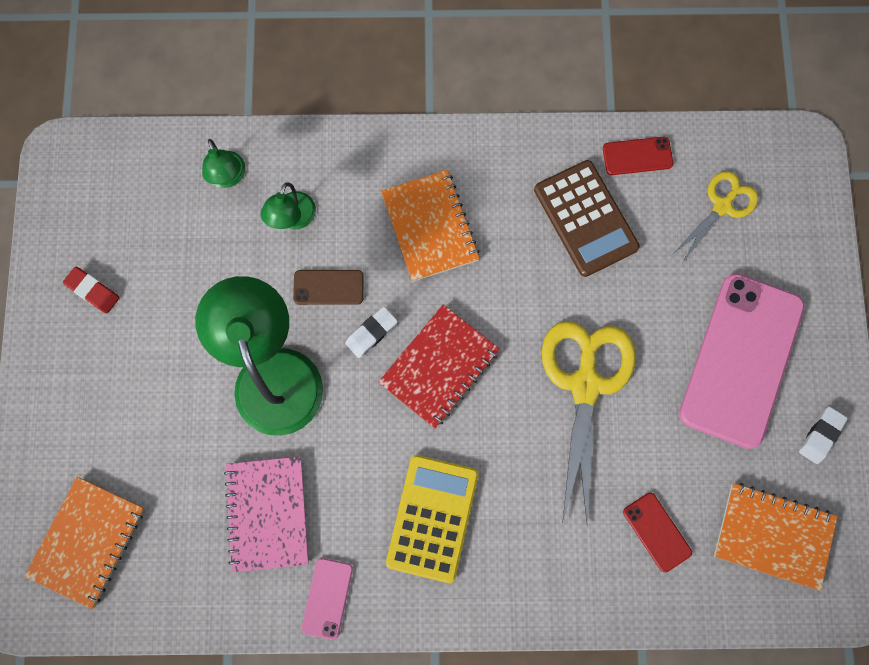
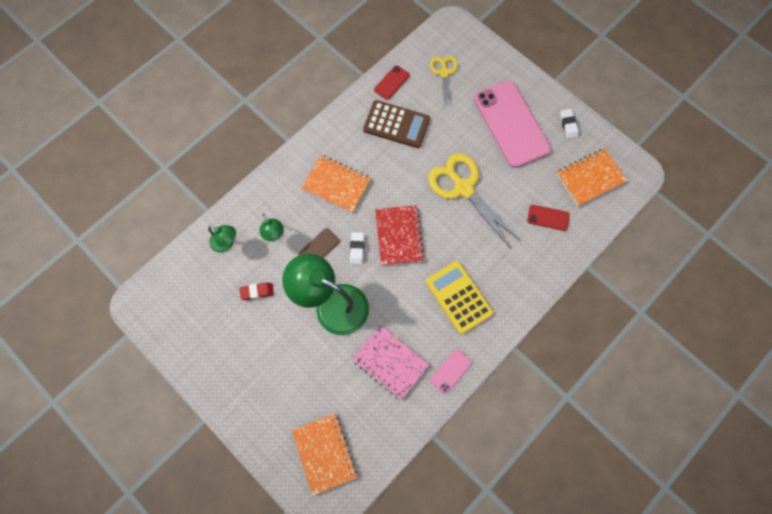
camera: 45 degrees left, 5 degrees down
(93, 291) = (214, 347): red eraser -> red eraser (257, 292)
(327, 598) = (450, 371): pink phone -> pink phone turned 75 degrees clockwise

